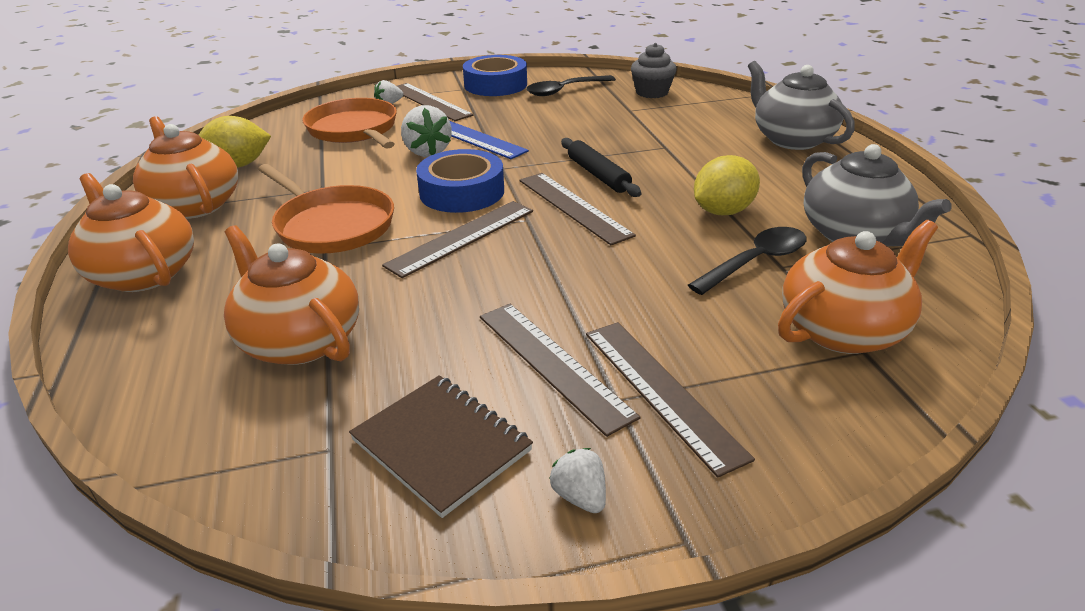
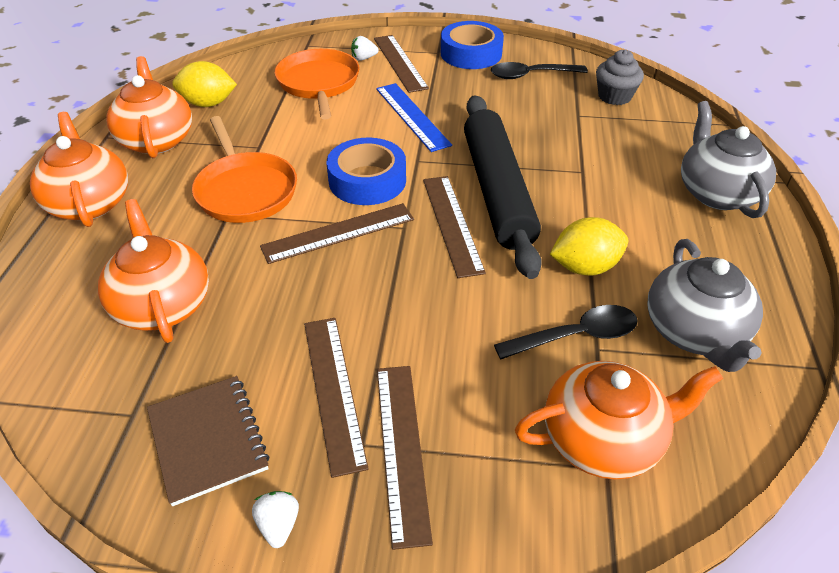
camera: 20 degrees right, 10 degrees up
(427, 151) = (365, 125): white strawberry -> none
(598, 175) = (497, 191): black rolling pin -> black rolling pin, size x2.04

